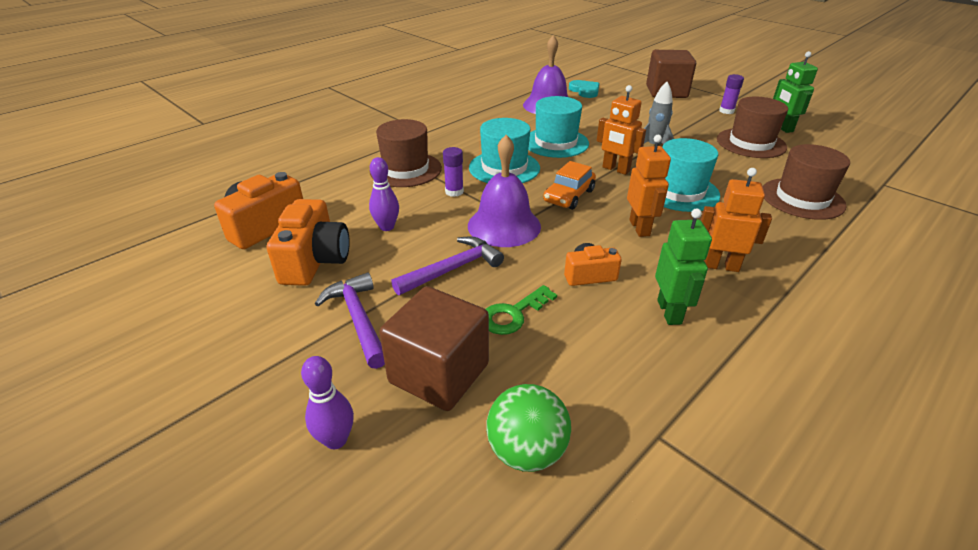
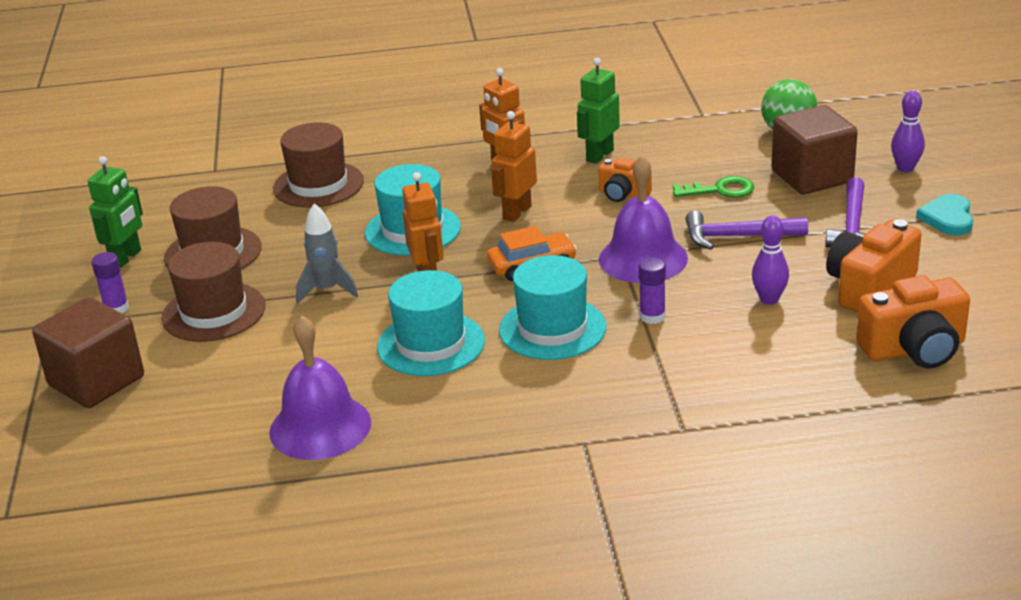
camera: 140 degrees left, 5 degrees down
(405, 169) = (681, 374): brown hat -> brown hat (214, 312)
(585, 91) = (203, 440): turquoise heart -> turquoise heart (948, 218)

